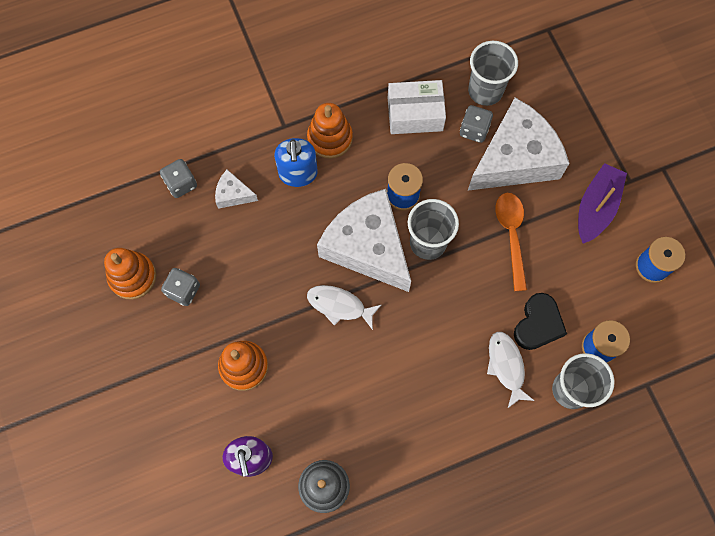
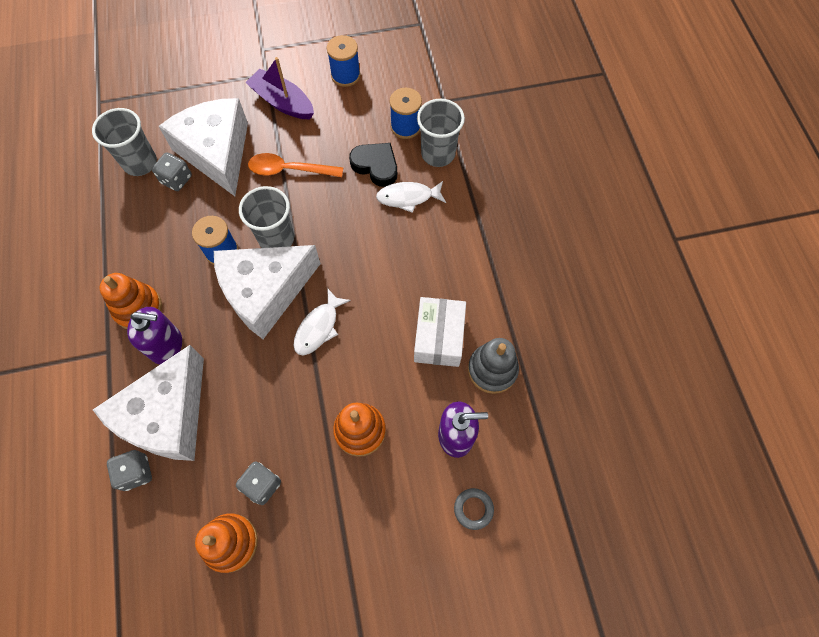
camera: 80 degrees left, 5 degrees down
(185, 486) = (473, 509): none -> grey ring
(233, 194) = (167, 416): white cheese -> white cheese, size x2.35
(298, 174) = (166, 345): blue soap dispenser -> purple soap dispenser
(415, 114) = (141, 226): white box -> white box (439, 337)

